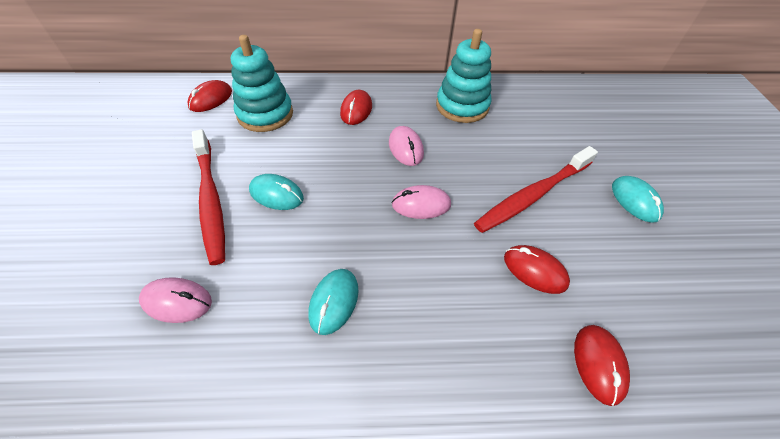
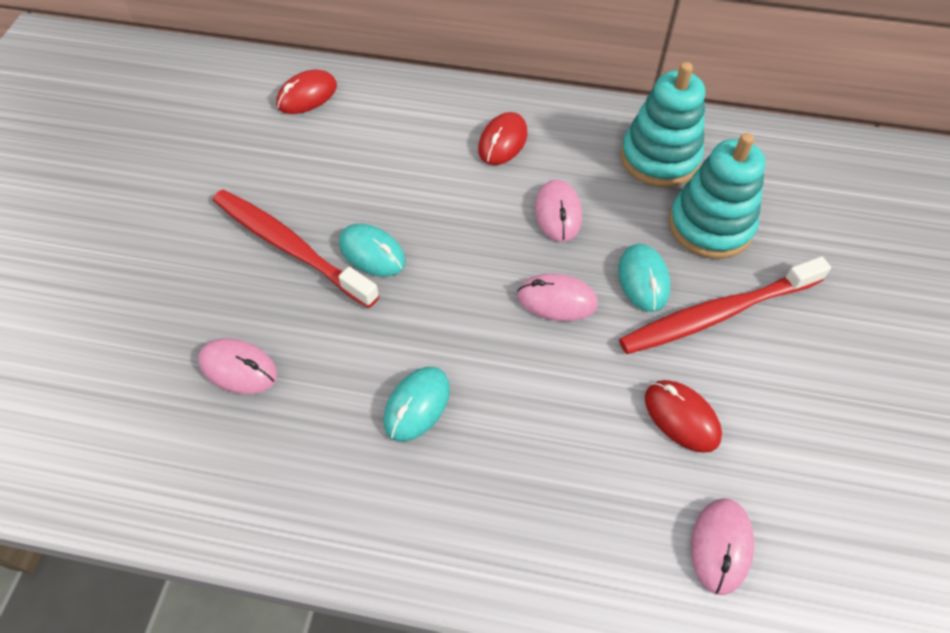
camera: 15 degrees right, 5 degrees up
(210, 200) = (290, 247): red toothbrush -> red toothbrush turned 135 degrees clockwise
(265, 114) = (376, 130): turquoise stacking toy -> turquoise stacking toy (710, 226)
(599, 364) = (721, 546): red mouse -> pink mouse
(635, 201) = (865, 348): turquoise mouse -> turquoise mouse (643, 280)

